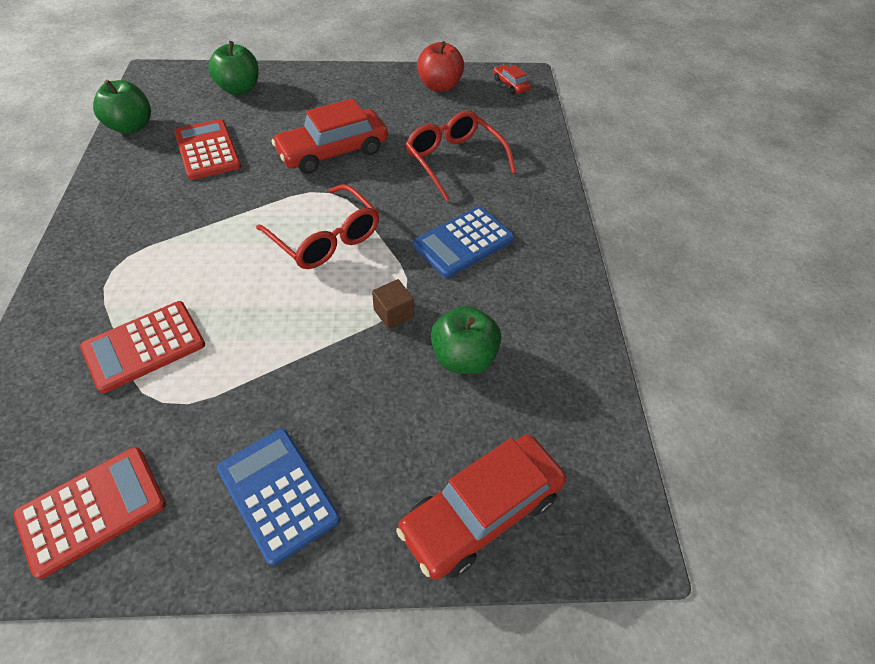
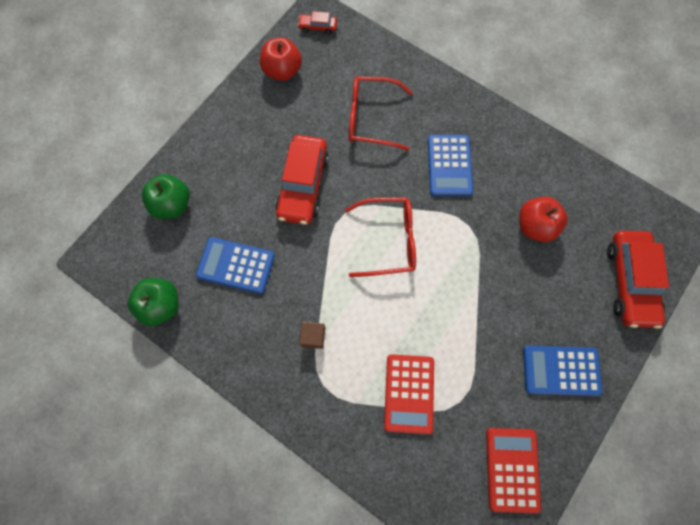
camera: 50 degrees left, 20 degrees up
(207, 150) = (236, 265): red calculator -> blue calculator
(393, 313) = (478, 241): brown cube -> brown cube (313, 336)
(463, 357) = (535, 226): green apple -> red apple

